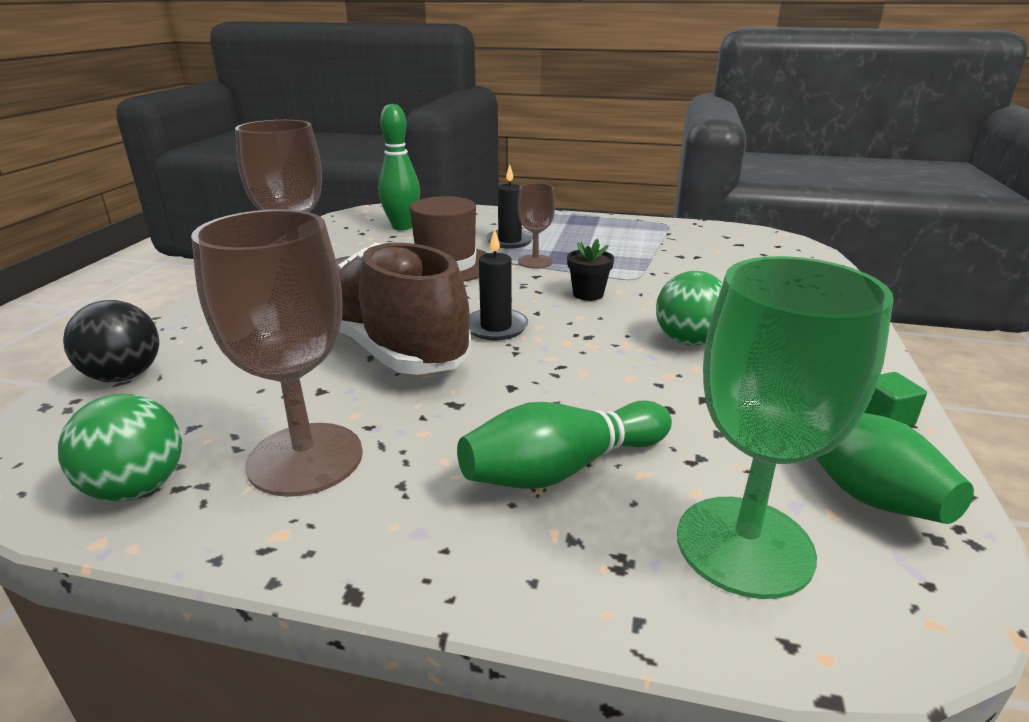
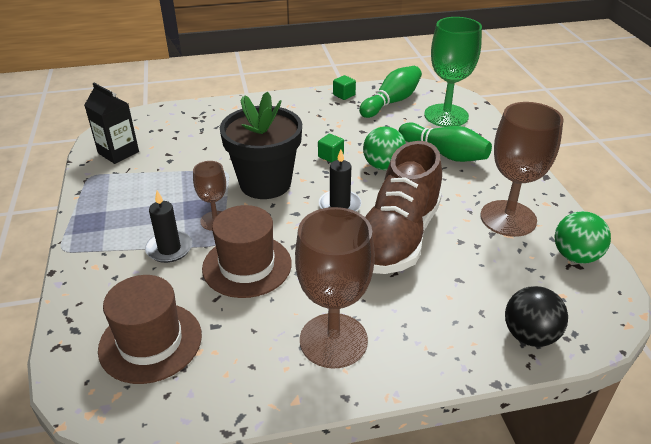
camera: 115 degrees left, 10 degrees up
(402, 227) = (150, 342): green bowling pin -> brown hat
(588, 294) = (265, 183): black flower pot -> black flower pot, size x2.40
(629, 349) = (330, 156): none -> green cube
(688, 341) = (308, 141): green ball -> green ball (383, 166)
(712, 237) = (118, 152): none -> black carton

